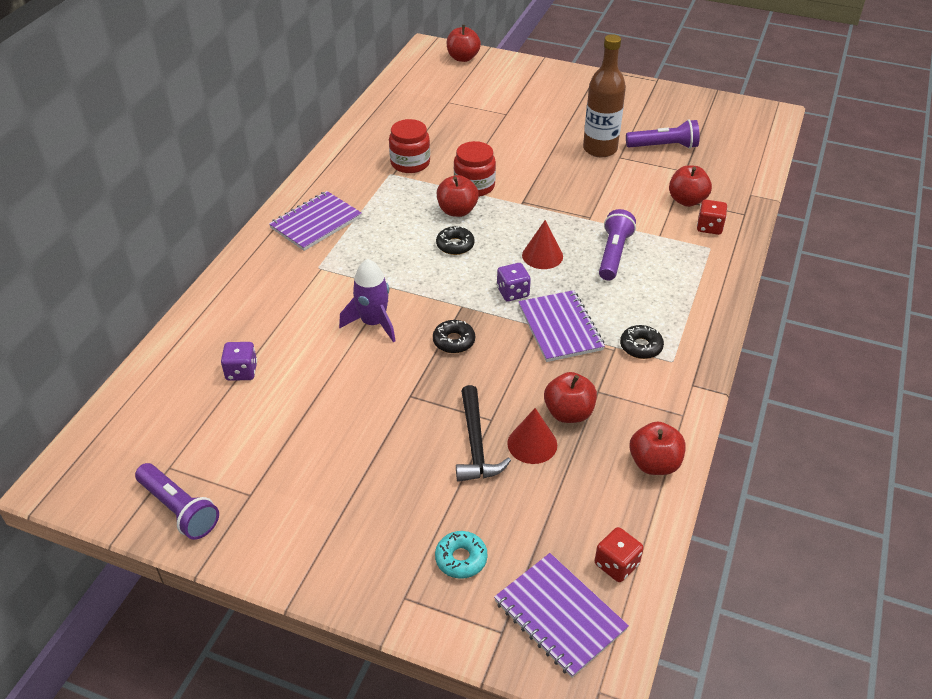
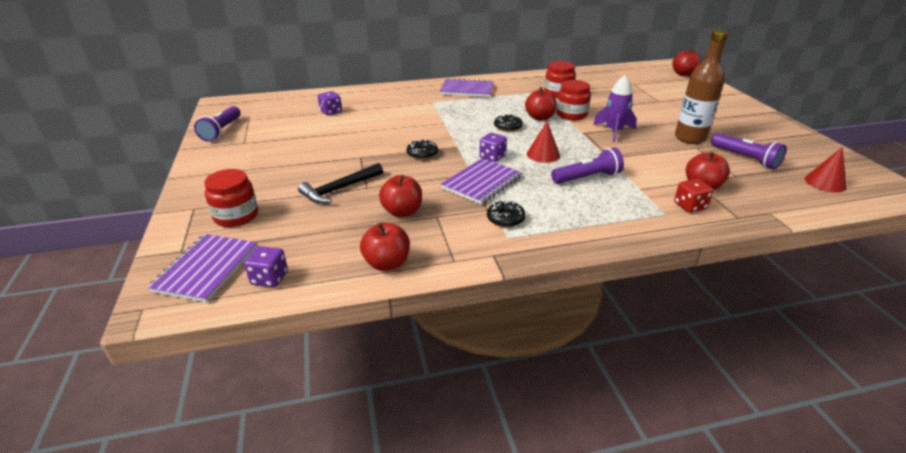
camera: 55 degrees right, 10 degrees down
(373, 323) = (407, 128): purple rocket -> purple rocket (614, 131)
(461, 559) = (236, 216): turquoise donut -> red jar
(532, 444) = (358, 208): red cone -> red cone (825, 183)
(616, 564) = (269, 278): red dice -> purple dice

